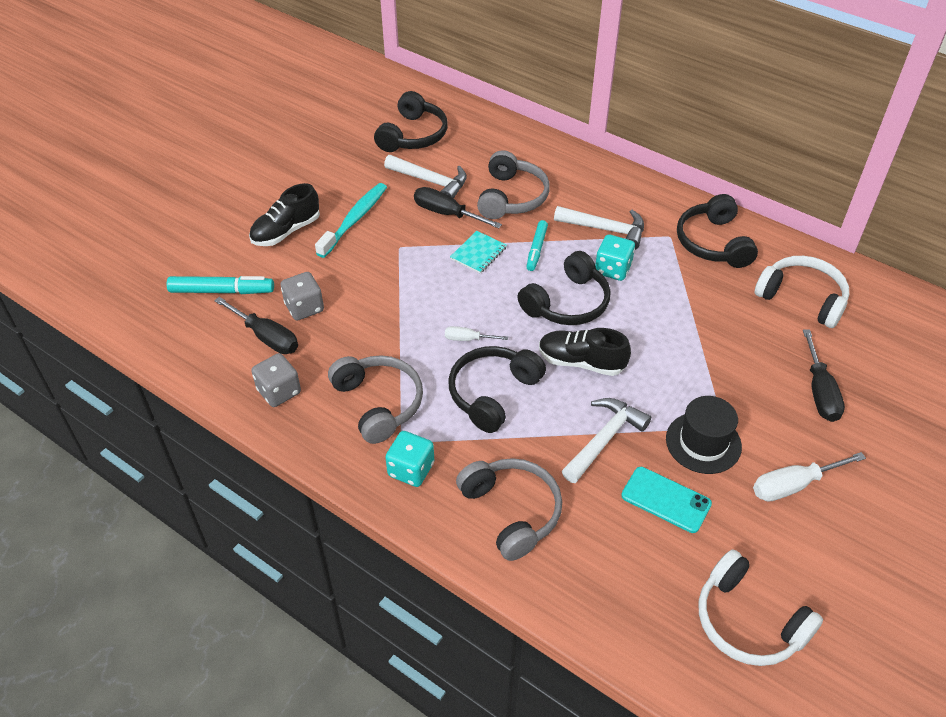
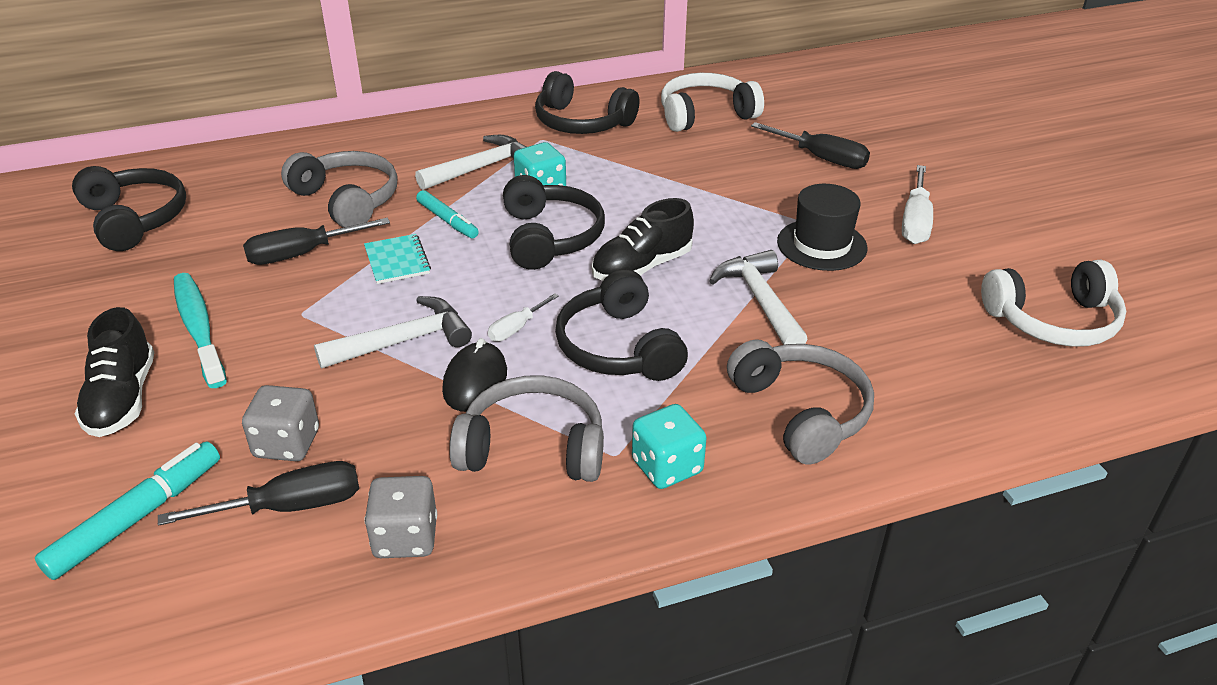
camera: 55 degrees left, 10 degrees down
(409, 349) = (475, 381): none -> black mouse
(431, 181) = (233, 241): white hammer -> white hammer (404, 341)
(511, 512) = (801, 412): grey headphones -> grey headphones turned 60 degrees clockwise
(666, 500) = (872, 300): turquoise phone -> none

